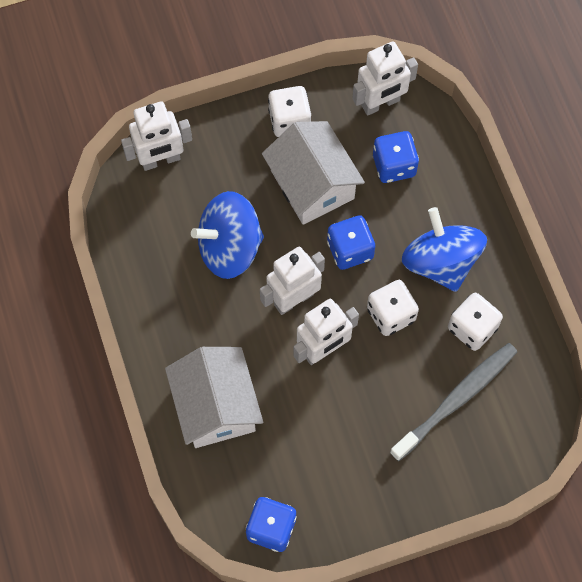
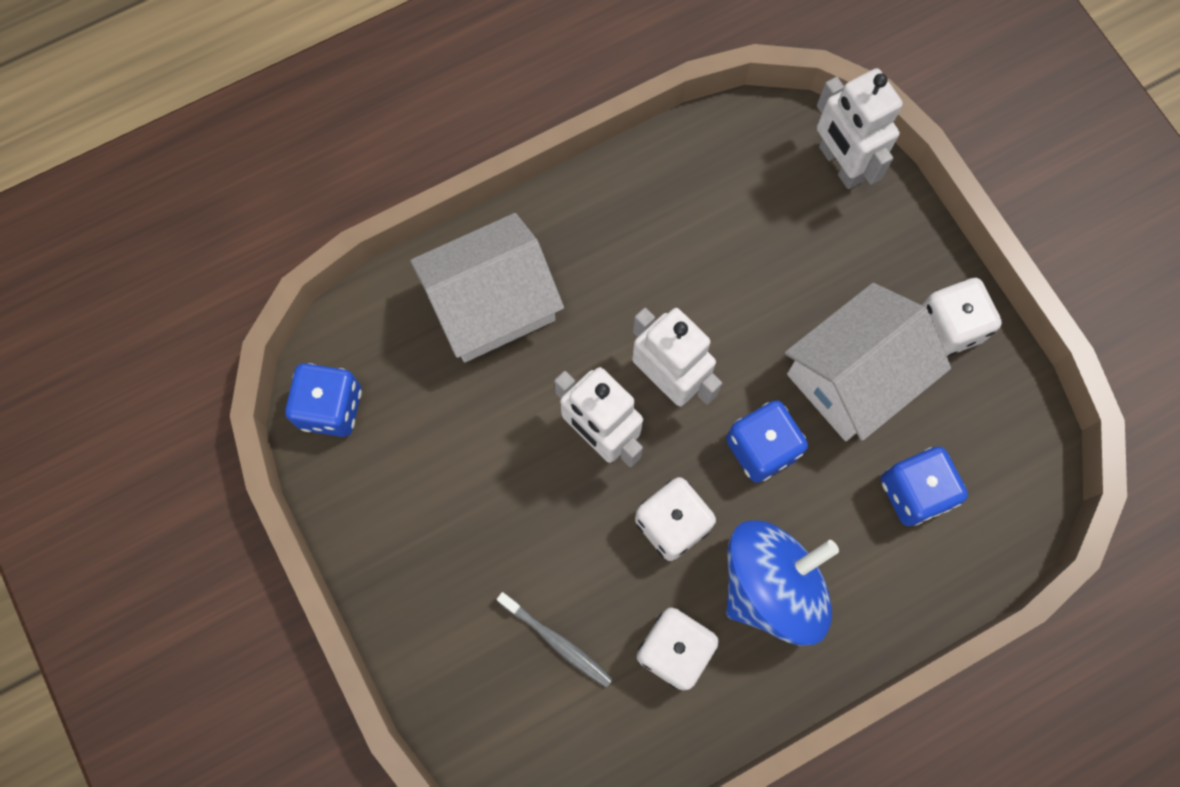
camera: 80 degrees right, 5 degrees up
(229, 247) = (728, 280): blue spinning top -> none
(380, 103) = (1013, 456): white robot -> none
(457, 399) = (557, 642): grey toothbrush -> grey toothbrush, size x0.55

